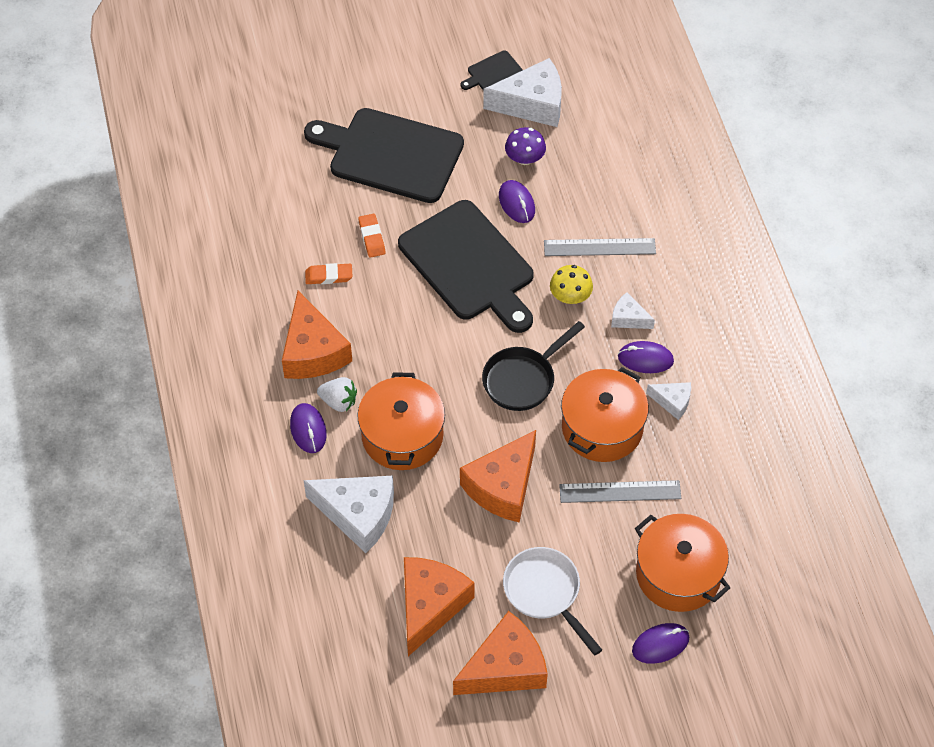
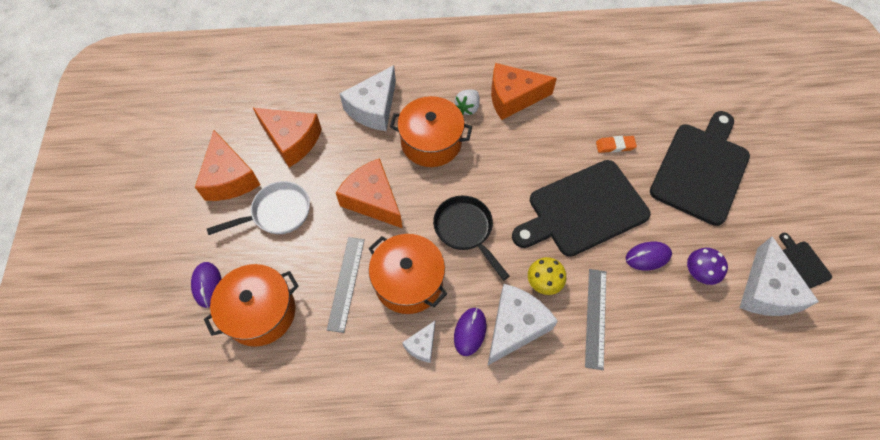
camera: 100 degrees right, 5 degrees up
(308, 429) = (448, 88): purple mouse -> none
(329, 276) = (580, 114): orange eraser -> none
(628, 318) = (515, 326): white cheese -> white cheese, size x1.97

